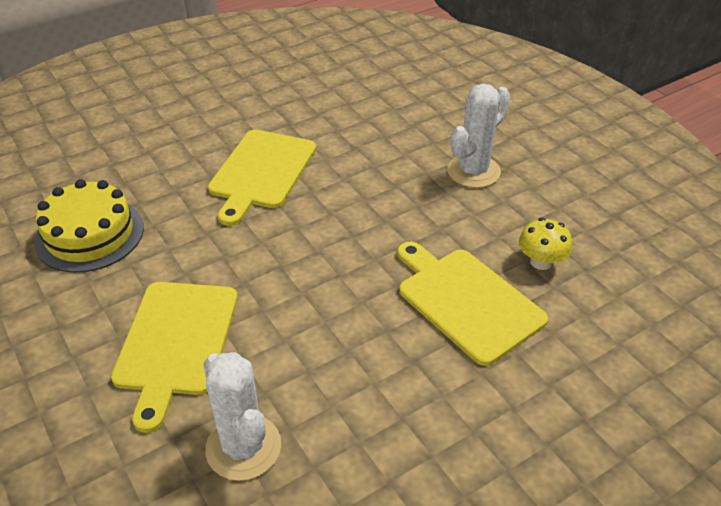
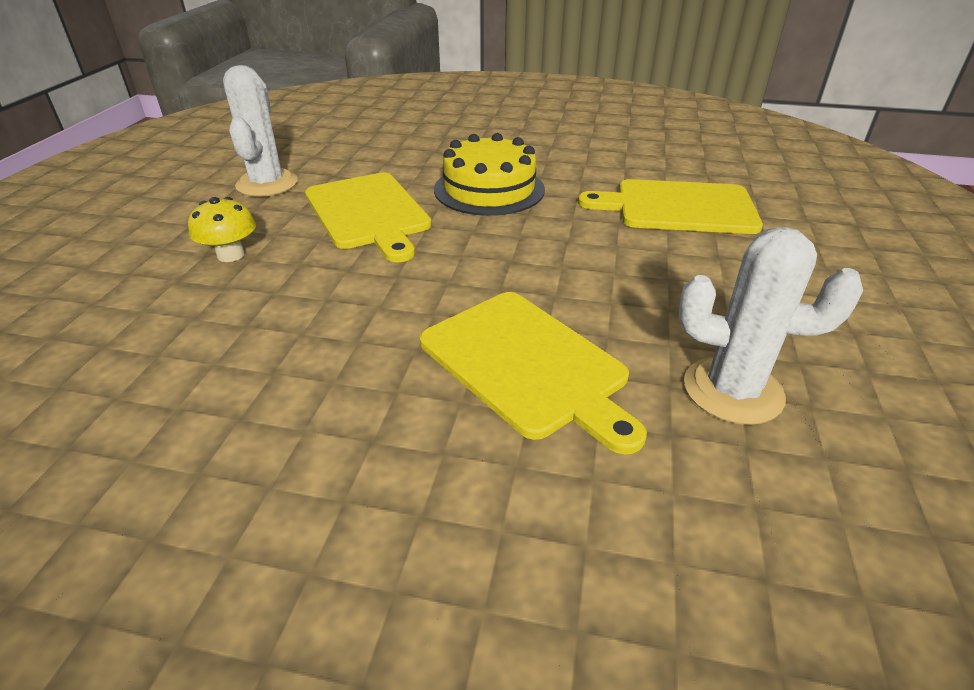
camera: 45 degrees left, 5 degrees down
(90, 234) = (259, 345): yellow cake -> yellow cake (489, 189)
(473, 171) = (539, 143): white cactus -> white cactus (267, 184)
(541, 262) = (675, 166): yellow mushroom -> yellow mushroom (231, 255)

